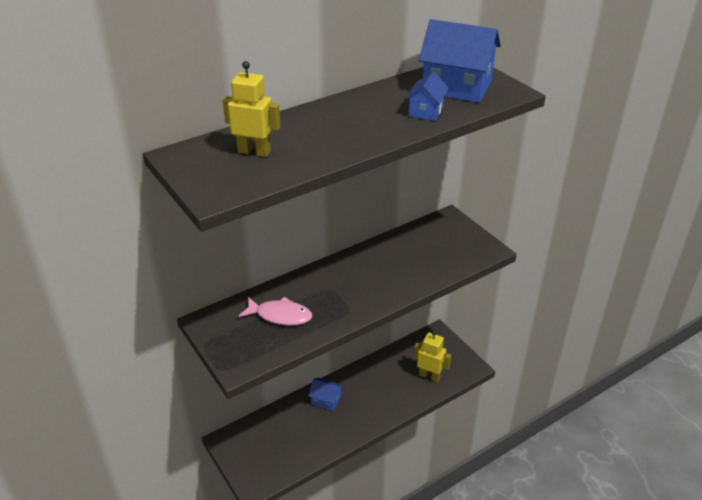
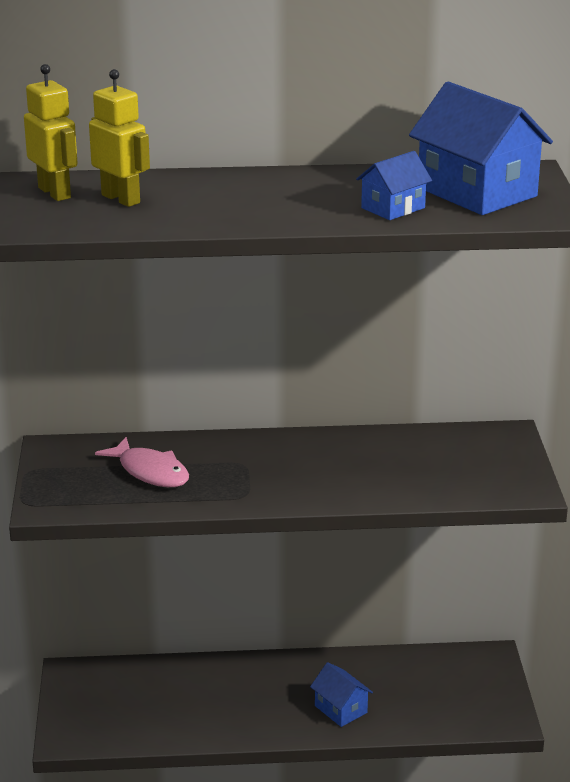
camera: 30 degrees right, 10 degrees down
(326, 400) = (246, 678): blue house -> blue house (341, 709)
(429, 376) = (429, 706): yellow robot -> yellow robot (55, 193)

